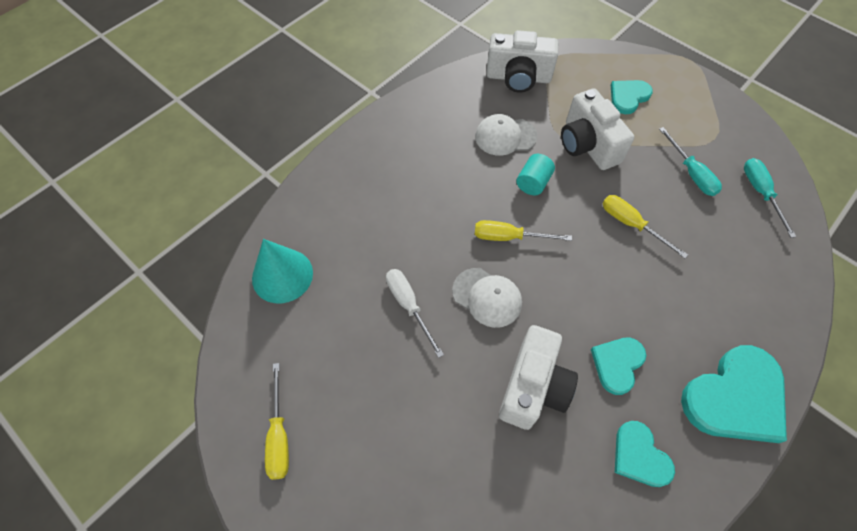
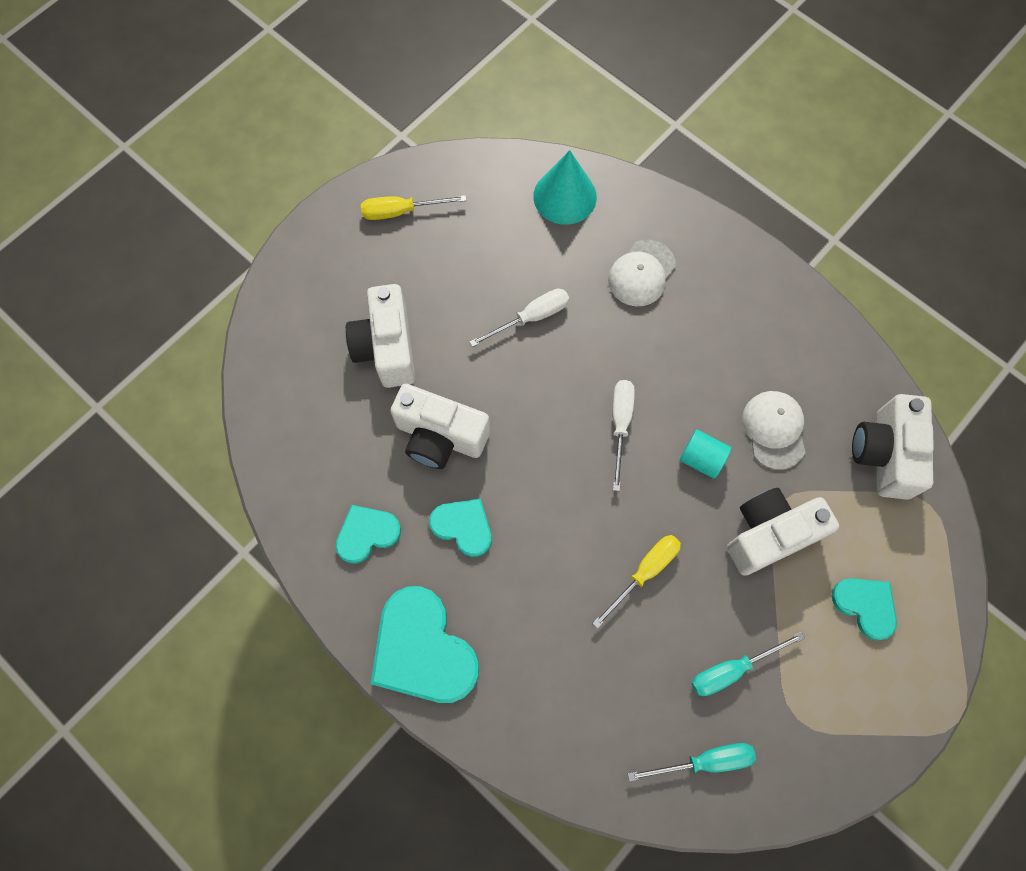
camera: 90 degrees right, 10 degrees up
(441, 444) = (387, 348): none -> white camera
(487, 297) = (542, 396): white cap -> white cap (641, 273)
(509, 237) = (620, 425): yellow screwdriver -> white screwdriver

